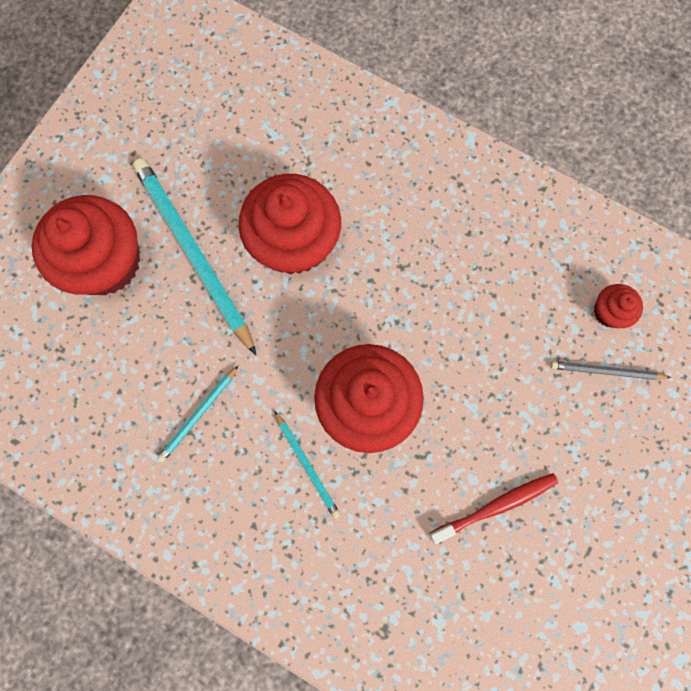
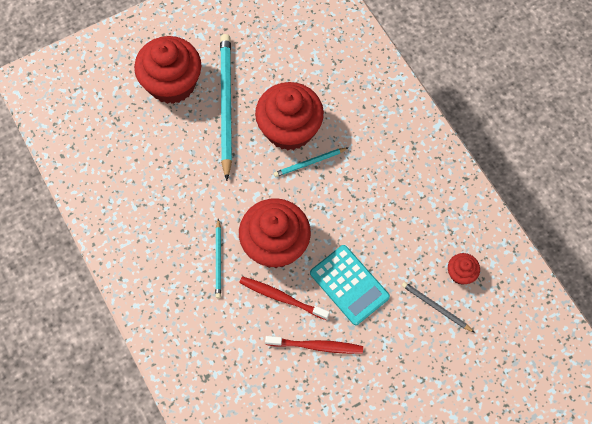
camera: 30 degrees right, 10 degrees down
(199, 414) = (173, 197): turquoise pencil -> turquoise pencil (310, 163)
(415, 468) = (281, 297): none -> red toothbrush
(488, 403) = (349, 285): none -> turquoise calculator

